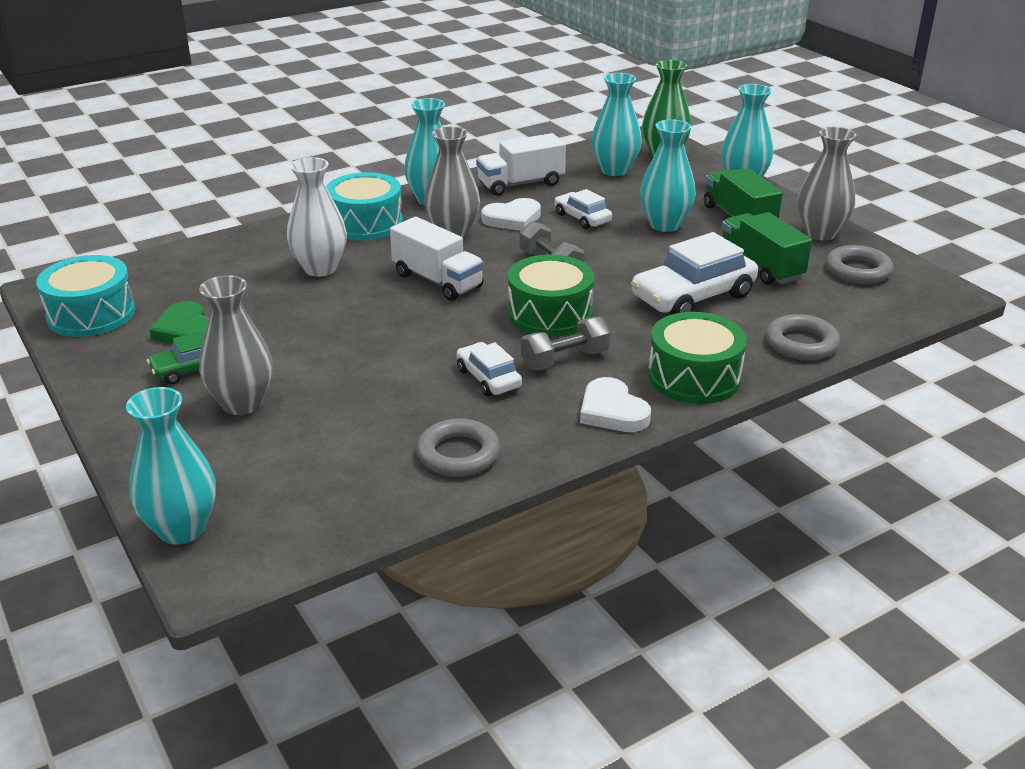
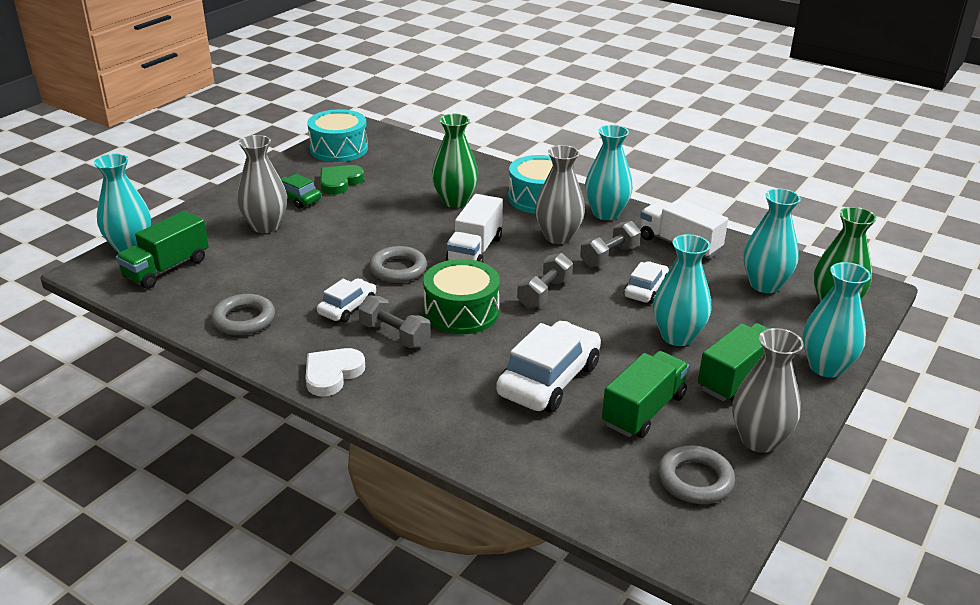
camera: 65 degrees right, 0 degrees up
(276, 501) = (166, 268): none -> green truck
(320, 268) = (455, 201): white vase -> green vase
(512, 219) = (609, 257): white heart -> grey dumbbell
(693, 296) = (549, 379): white car -> white car turned 90 degrees clockwise
(694, 377) = (408, 406): green drum -> none
(801, 343) = (508, 461): grey ring -> grey ring (398, 269)

